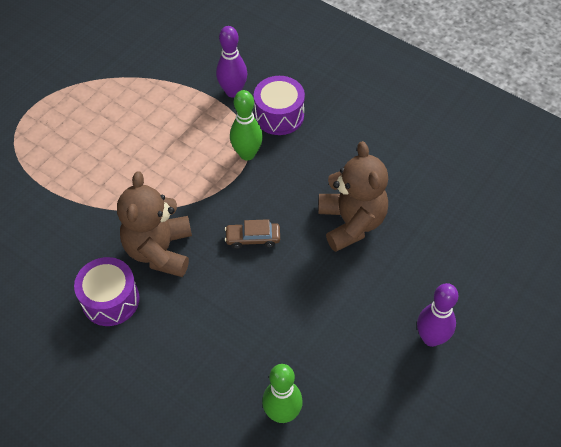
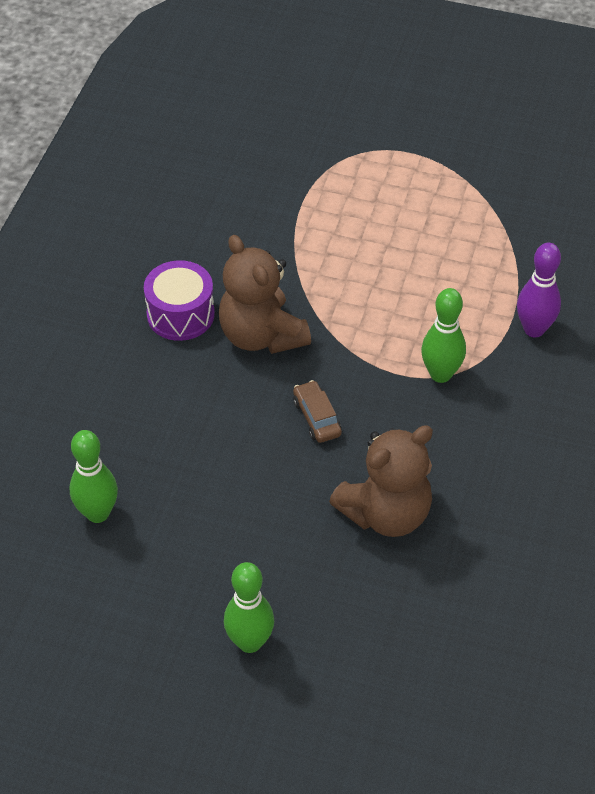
camera: 70 degrees right, 5 degrees down
(160, 250) = (261, 335): brown teddy bear -> brown teddy bear turned 105 degrees counterclockwise
(279, 115) = (521, 389): purple drum -> none
(431, 338) = (250, 642): purple bowling pin -> green bowling pin

